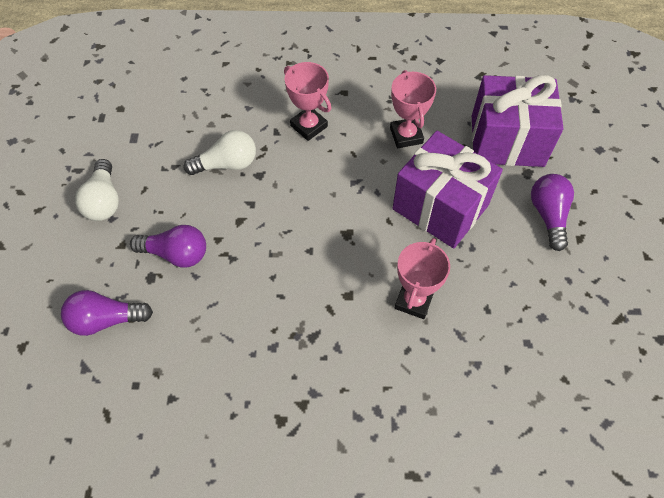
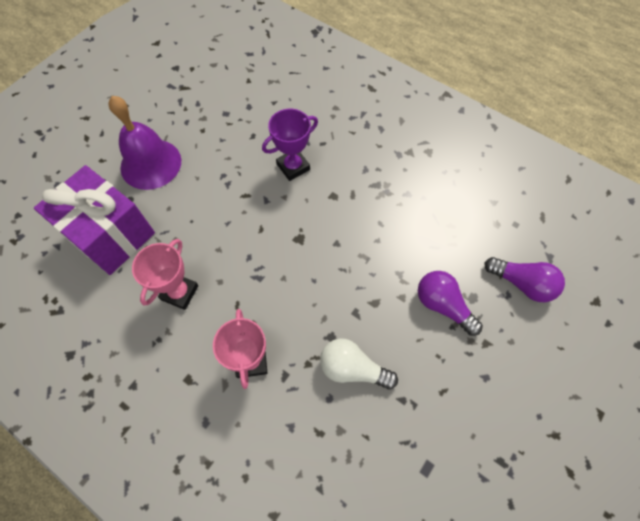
camera: 145 degrees left, 5 degrees up
(104, 200) = (486, 403): white light bulb -> none
(414, 300) = (293, 167): pink trophy -> purple trophy
(440, 207) = (215, 215): purple gift -> none
(548, 215) = (151, 164): purple light bulb -> purple bell

